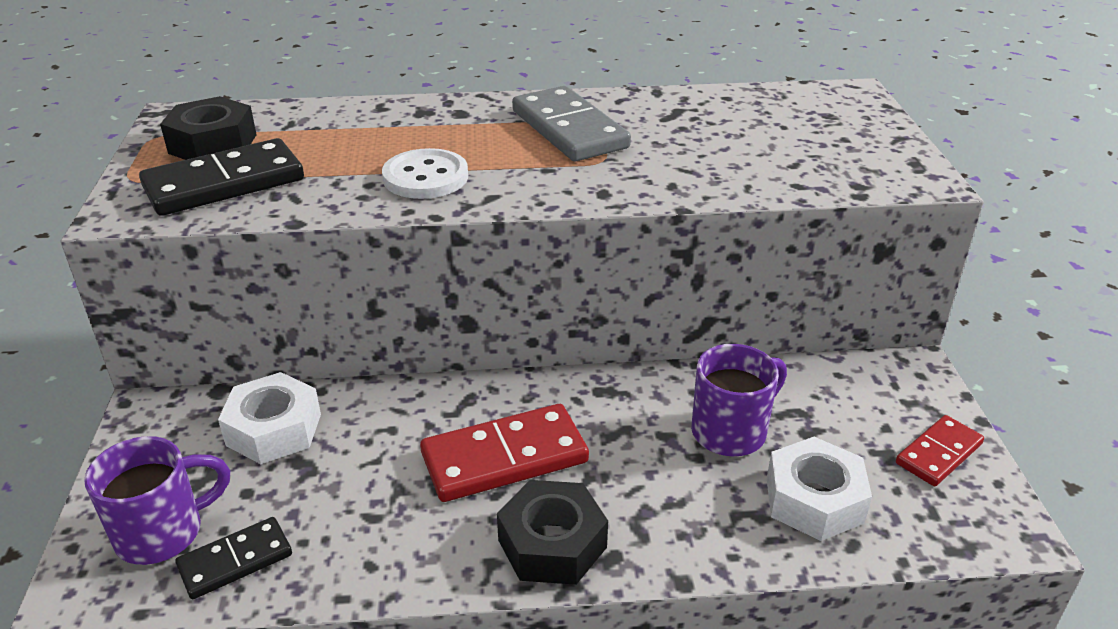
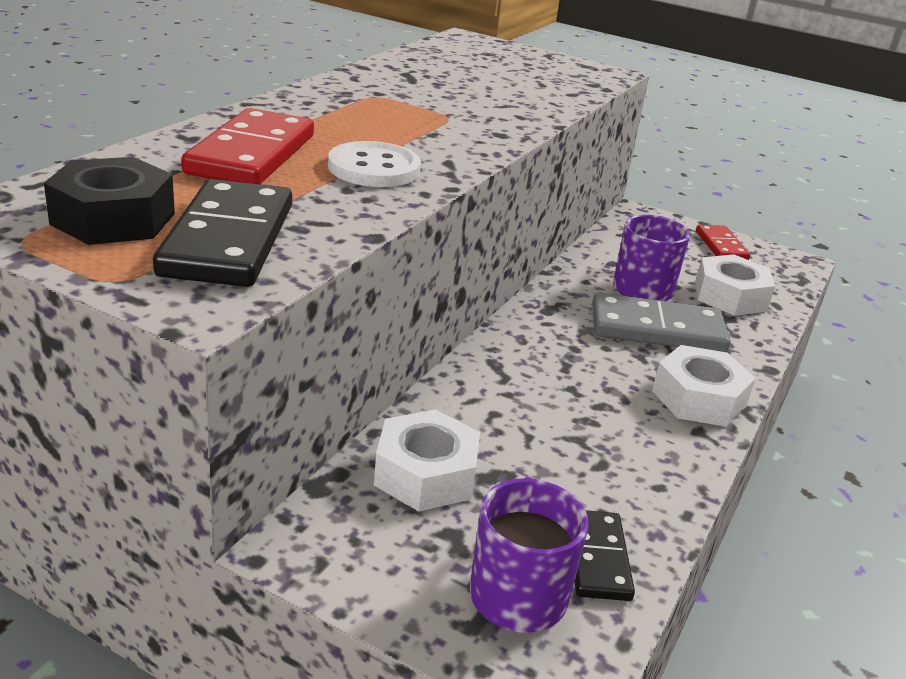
camera: 60 degrees left, 5 degrees down
(504, 457) = (586, 378): red domino -> red domino (251, 154)
(552, 543) = (698, 398): black nut -> white nut
(569, 129) = (377, 105): grey domino -> grey domino (657, 329)

